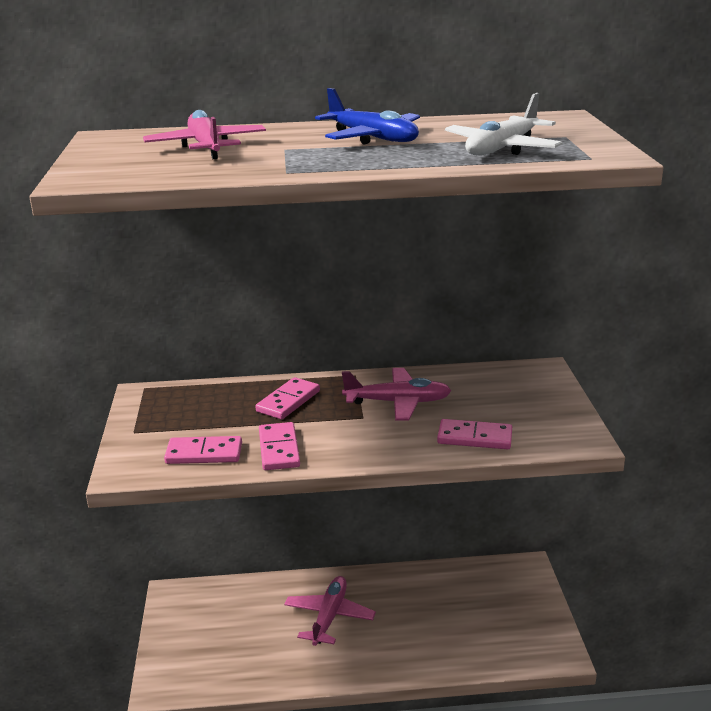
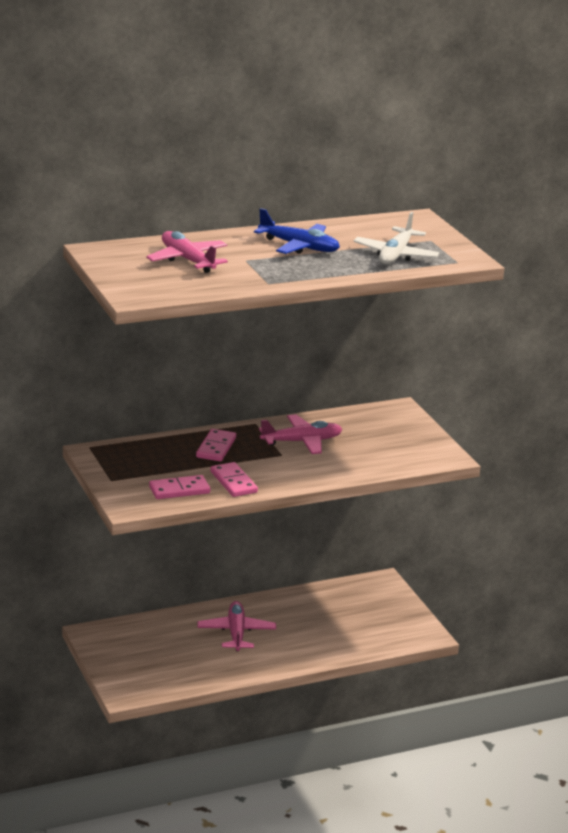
camera: 20 degrees left, 0 degrees up
(474, 438) = (372, 462): pink domino -> none

